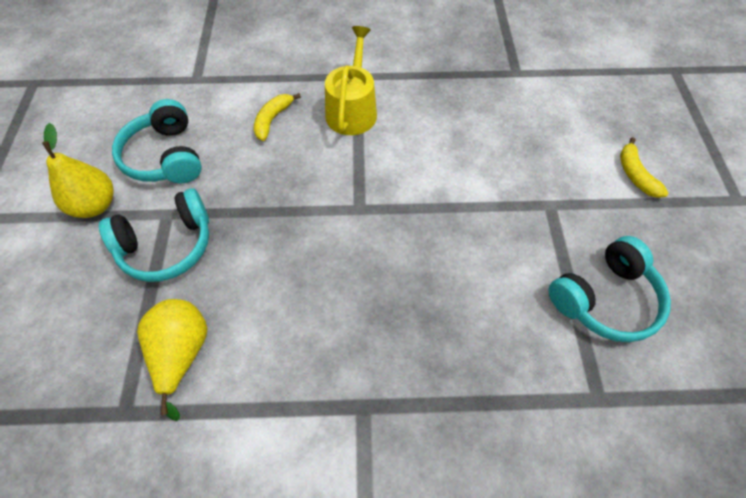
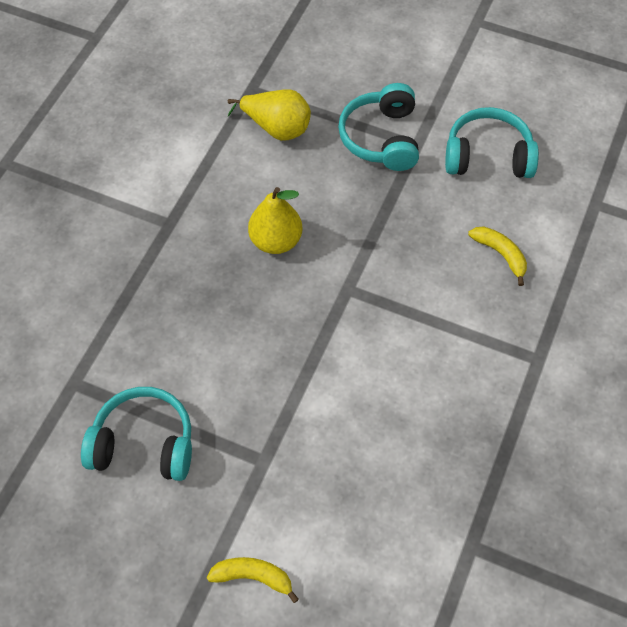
camera: 115 degrees right, 0 degrees up
(95, 205) = (451, 98): yellow pear -> yellow pear (276, 241)
(352, 109) = (484, 333): yellow watering can -> none
(605, 299) = (144, 444): turquoise headphones -> turquoise headphones turned 105 degrees clockwise

